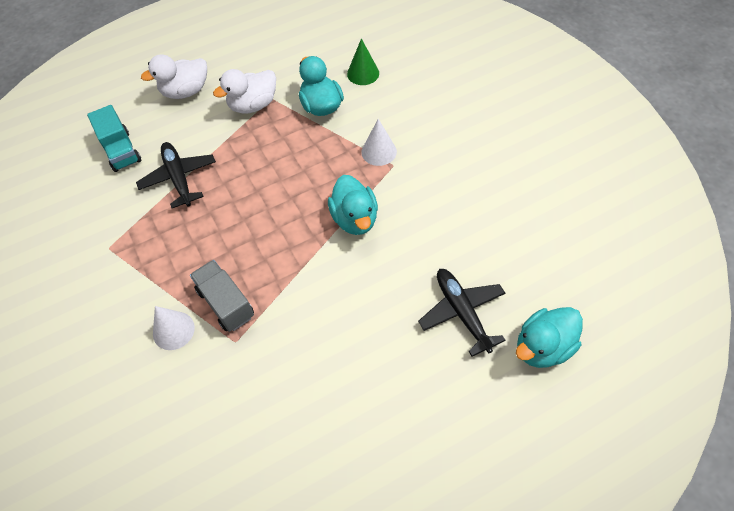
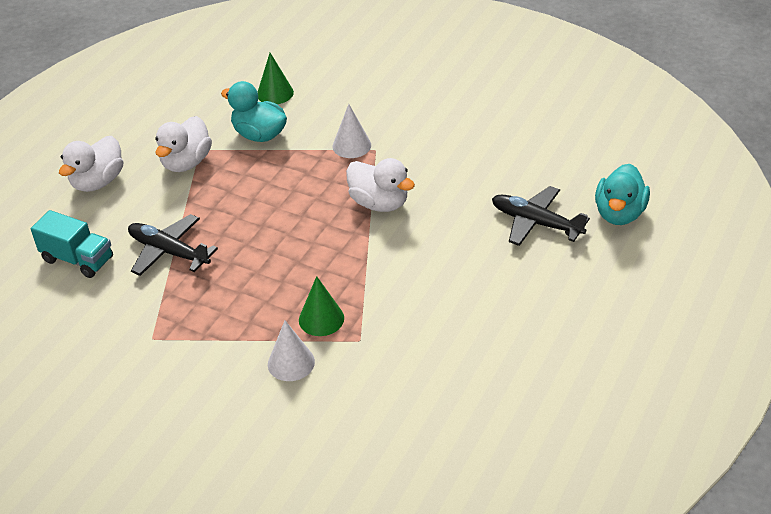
camera: 35 degrees left, 15 degrees down
(226, 303) = (321, 319): grey truck -> green cone
(355, 219) = (379, 203): turquoise duck -> white duck

